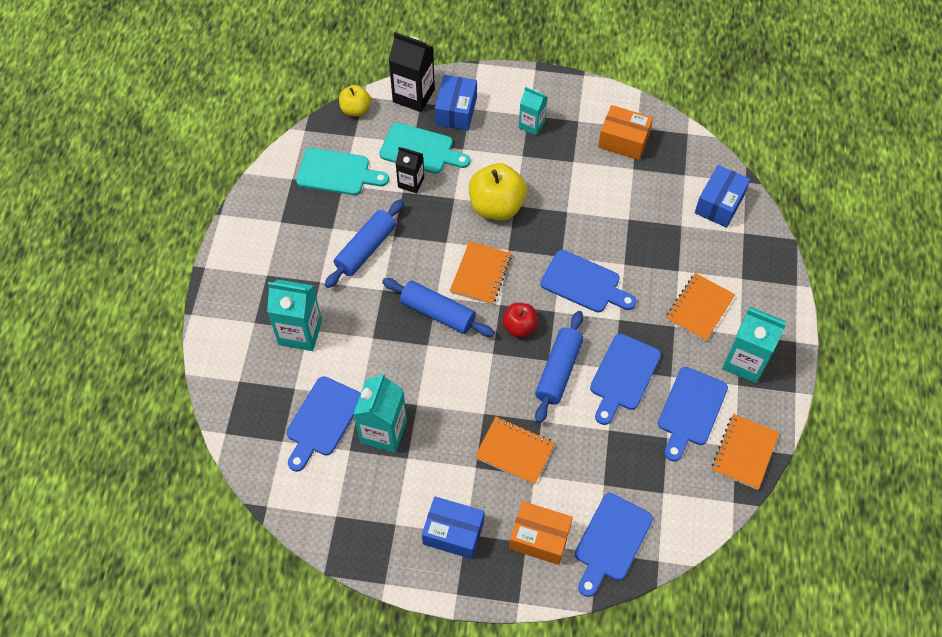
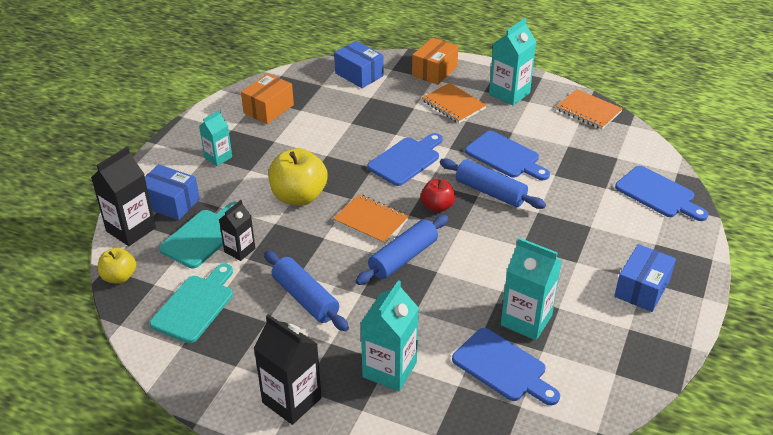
camera: 75 degrees left, 20 degrees down
(254, 270) = (291, 400): none -> black carton
(515, 451) = (565, 233): orange notebook -> none
(539, 538) = (651, 234): orange box -> orange box (434, 71)
(690, 410) = (546, 128): blue cutting board -> none

